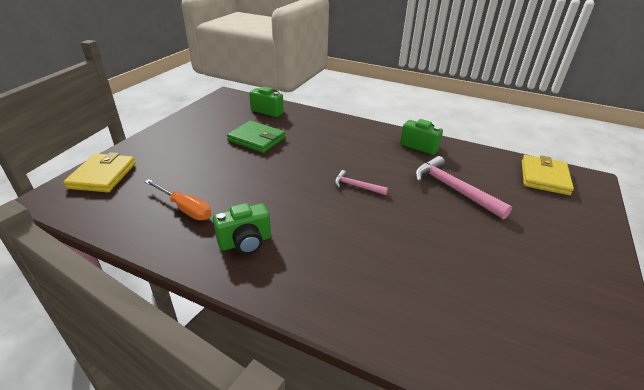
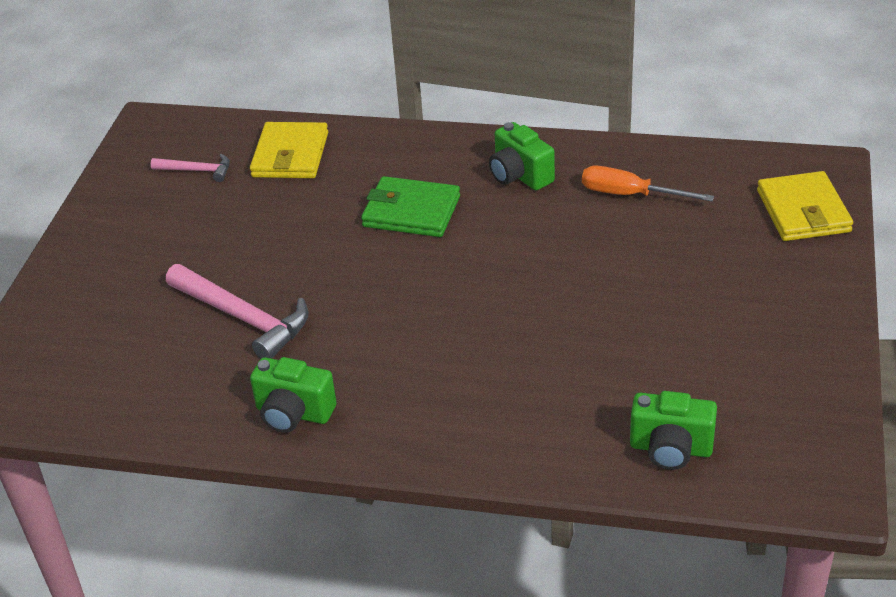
camera: 170 degrees right, 5 degrees up
(245, 242) = (519, 175): green camera -> green camera turned 90 degrees counterclockwise
(256, 139) = (630, 347): green wallet -> green wallet (411, 211)
(356, 186) = (403, 286): pink hammer -> pink hammer (197, 170)
(544, 177) = (69, 384): yellow wallet -> yellow wallet (290, 155)

